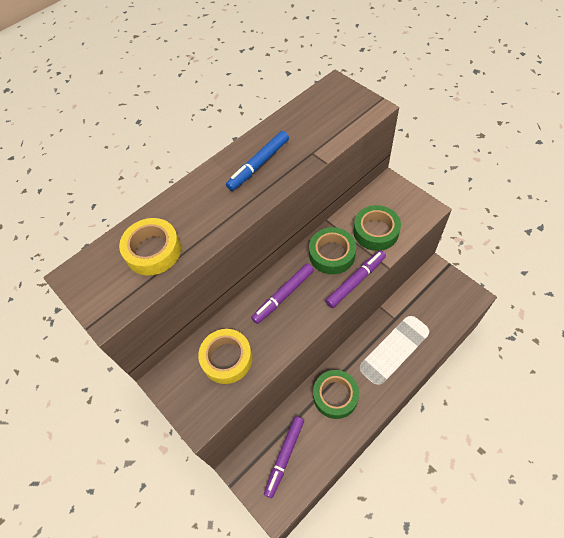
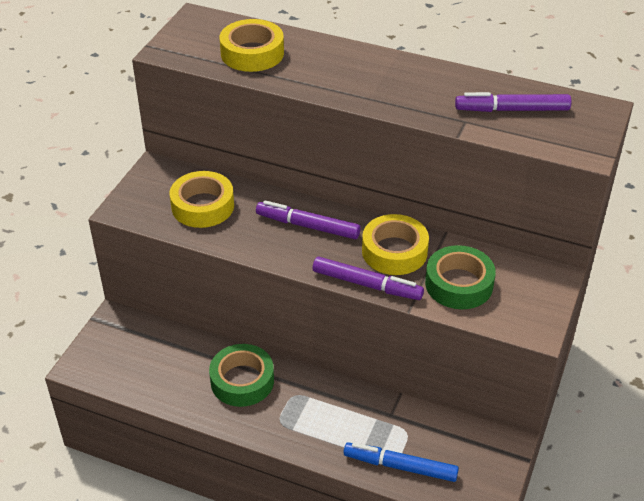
camera: 60 degrees right, 15 degrees down
(258, 165) = (415, 86): blue marker -> blue marker (400, 466)
(284, 456) = (143, 355): purple marker -> purple marker (512, 110)
(332, 254) = (394, 251): green tape -> yellow tape

